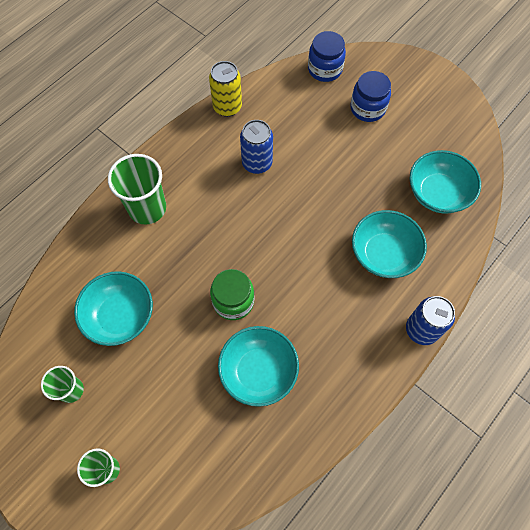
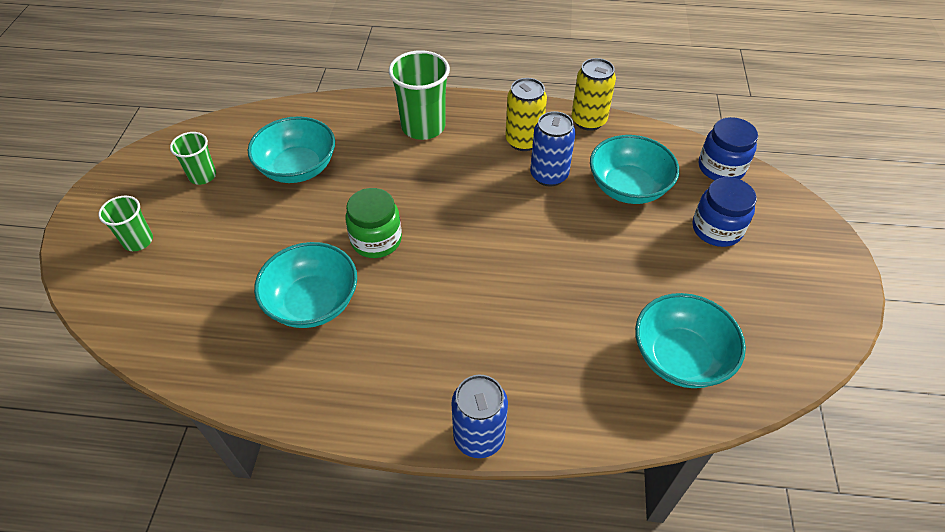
camera: 55 degrees right, 15 degrees down
(214, 156) = (523, 141): none -> yellow can
(384, 254) = (545, 343): turquoise bowl -> turquoise bowl (628, 187)

